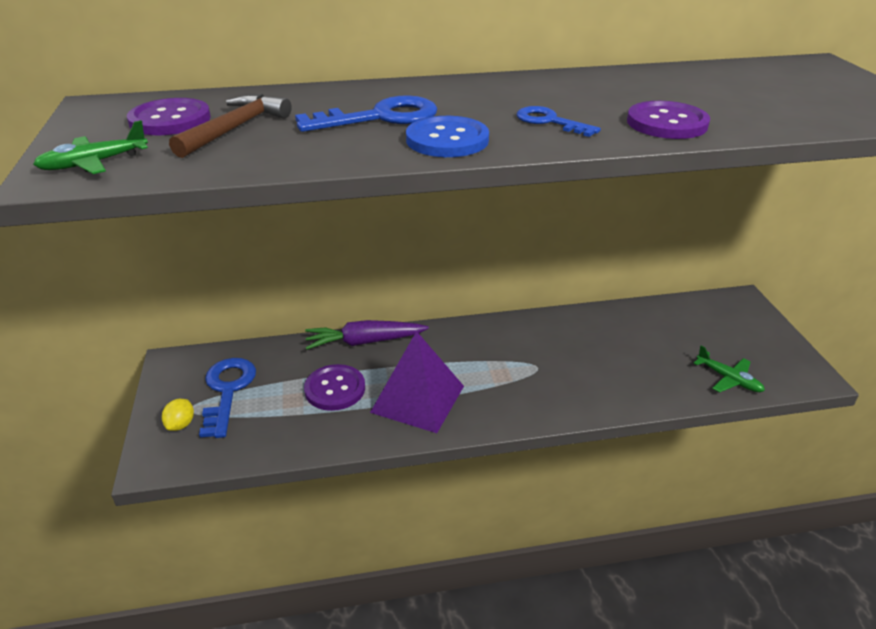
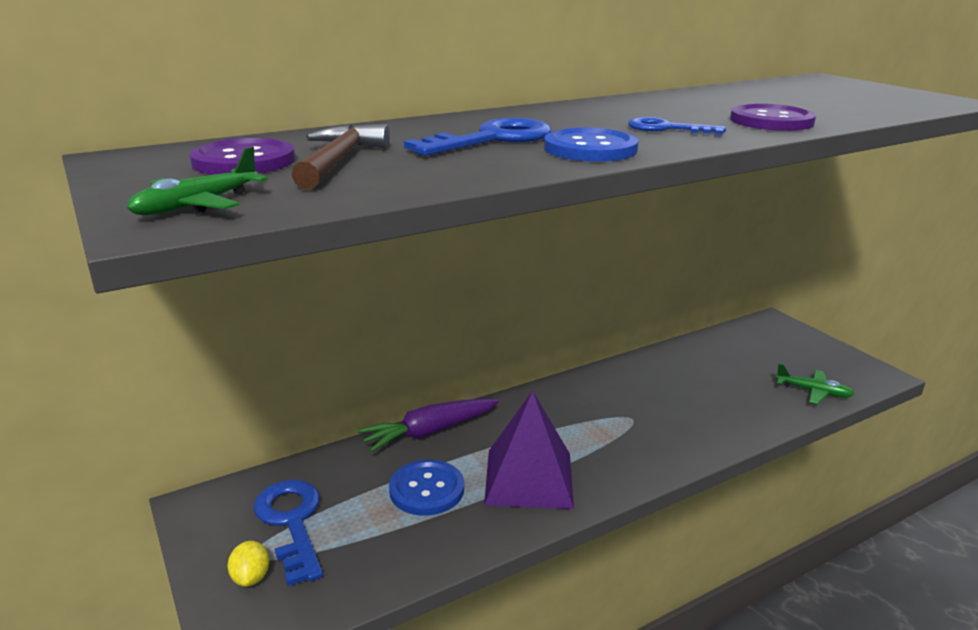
camera: 20 degrees left, 10 degrees down
(335, 389) = (426, 489): purple button -> blue button

